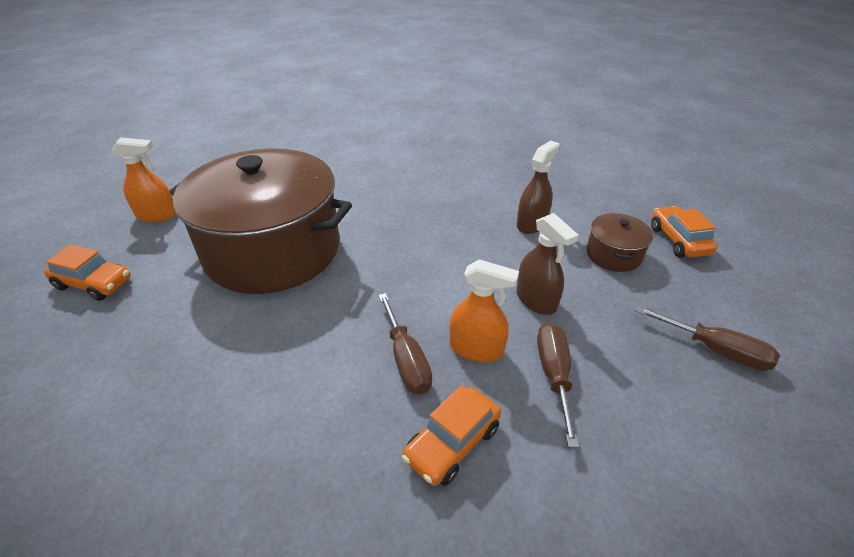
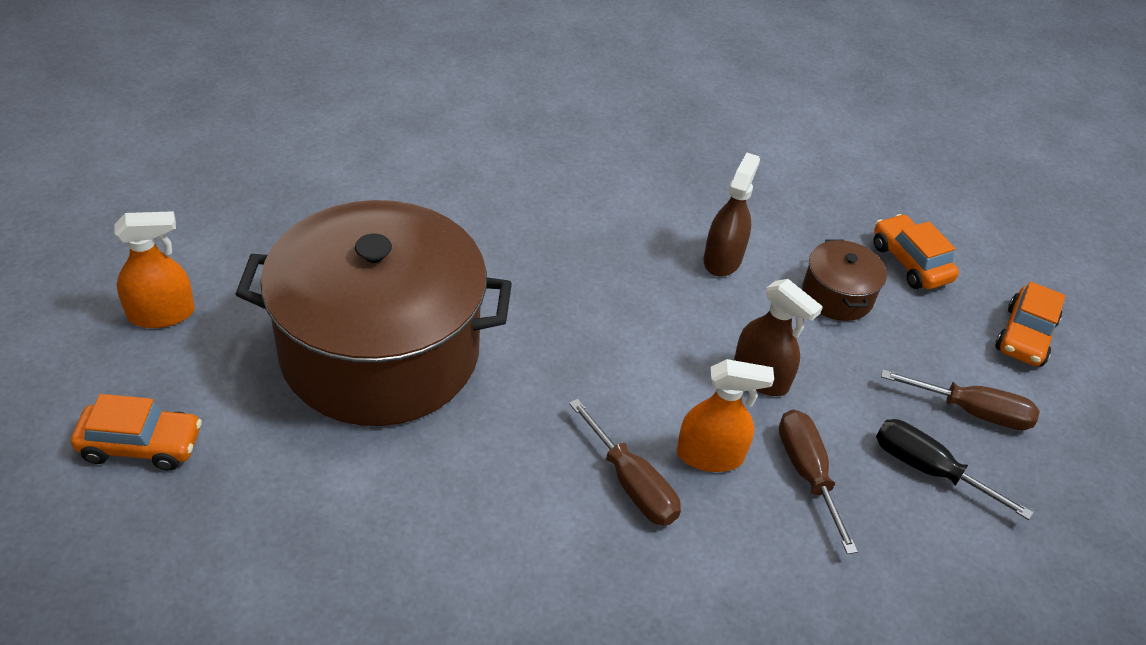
camera: 20 degrees left, 5 degrees up
(452, 443) = (721, 574): orange car -> orange car (1024, 336)
(665, 389) = (928, 469): none -> black screwdriver

